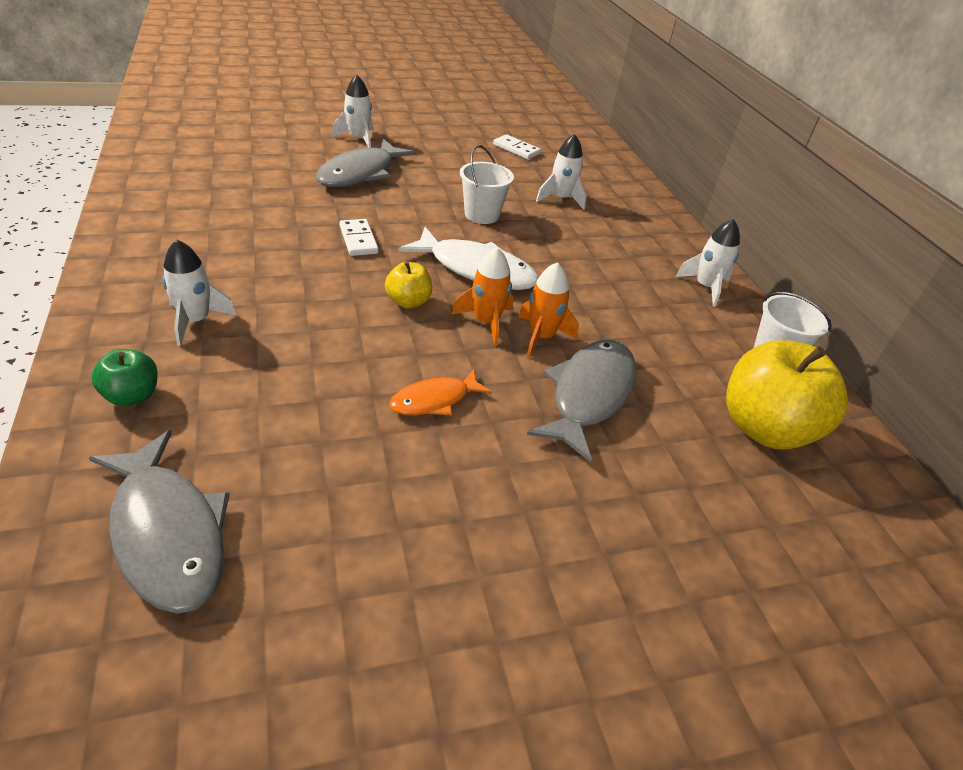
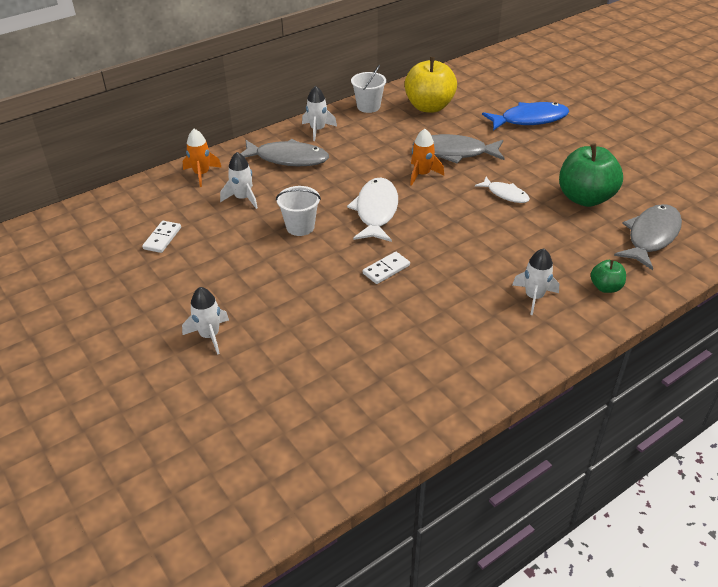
camera: 105 degrees left, 0 degrees up
(351, 500) = (585, 198): none -> green apple
(360, 173) = (282, 307): grey fish -> grey fish (287, 158)
(408, 302) = (435, 226): yellow apple -> none
(434, 400) = (505, 194): orange fish -> white fish
(486, 322) = (427, 194): orange rocket -> orange rocket (201, 174)
(682, 568) = (529, 119): none -> blue fish

